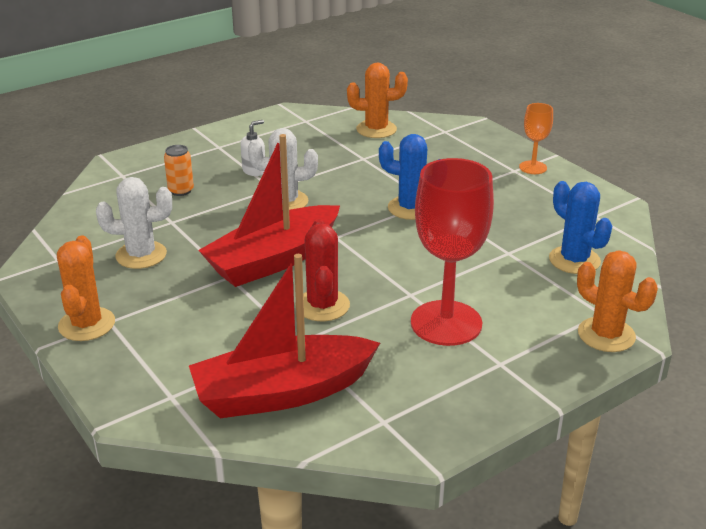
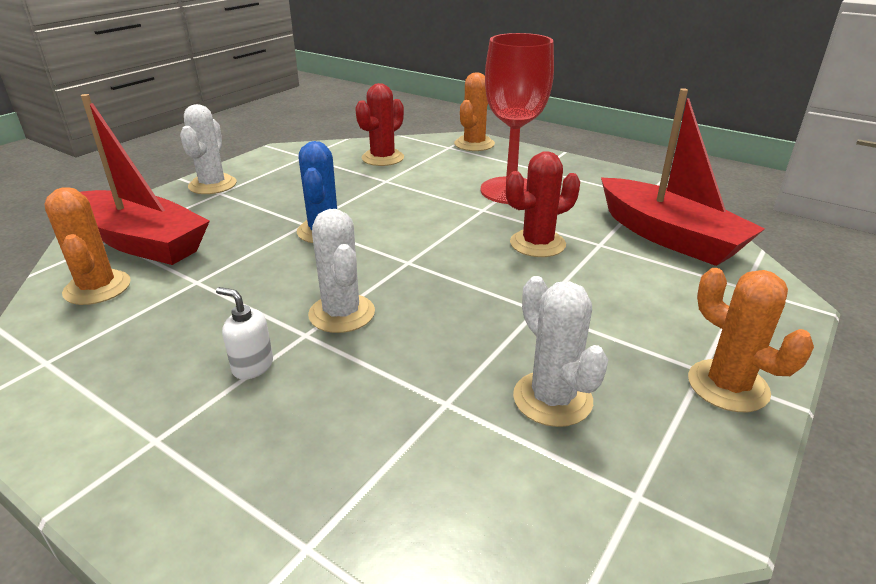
camera: 110 degrees left, 0 degrees up
(86, 324) = (728, 386): orange cactus -> orange cactus turned 75 degrees clockwise
(181, 191) = (345, 428): orange can -> none
(273, 260) = (482, 288): red boat -> red boat (142, 242)
(533, 167) = (212, 185): orange goblet -> white cactus
(574, 260) = (382, 158): blue cactus -> red cactus

